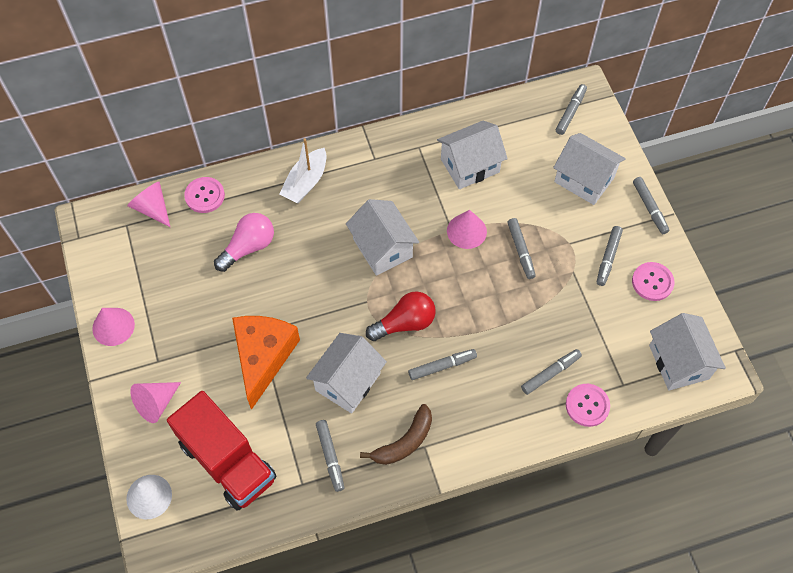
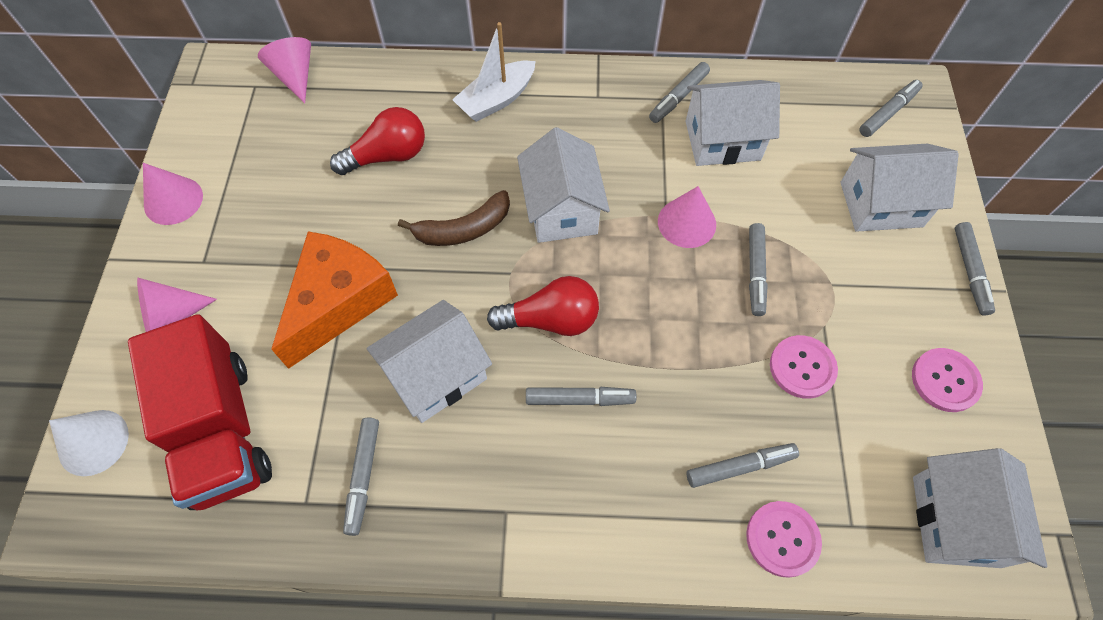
camera: 20 degrees right, 0 degrees up
(204, 196) = (364, 80): pink button -> pink button (802, 367)
(248, 247) = (387, 156): pink light bulb -> red light bulb
(404, 442) = (479, 494): brown banana -> brown banana (464, 229)
(584, 179) = (881, 204): white house -> white house turned 60 degrees counterclockwise
(608, 258) = (884, 323): grey marker -> grey marker (678, 97)

